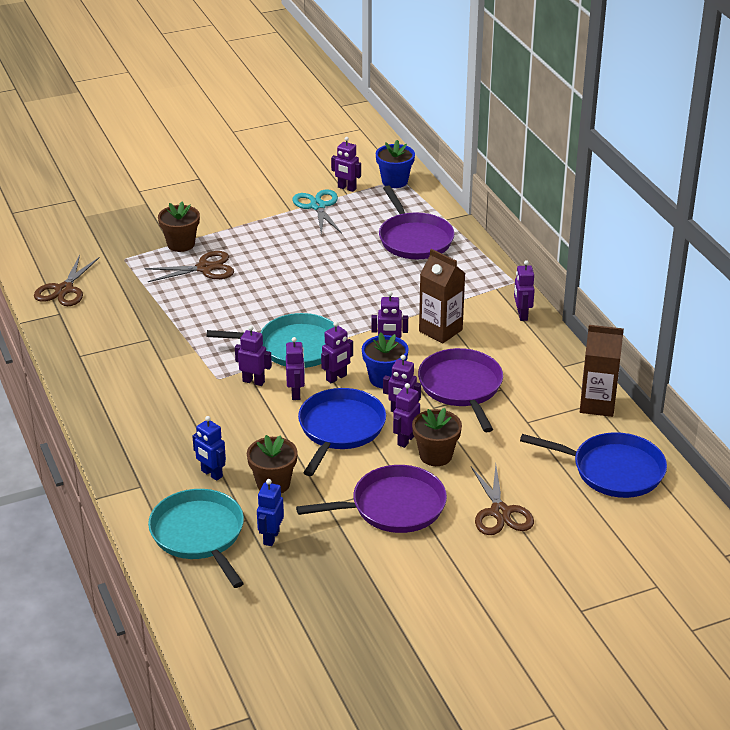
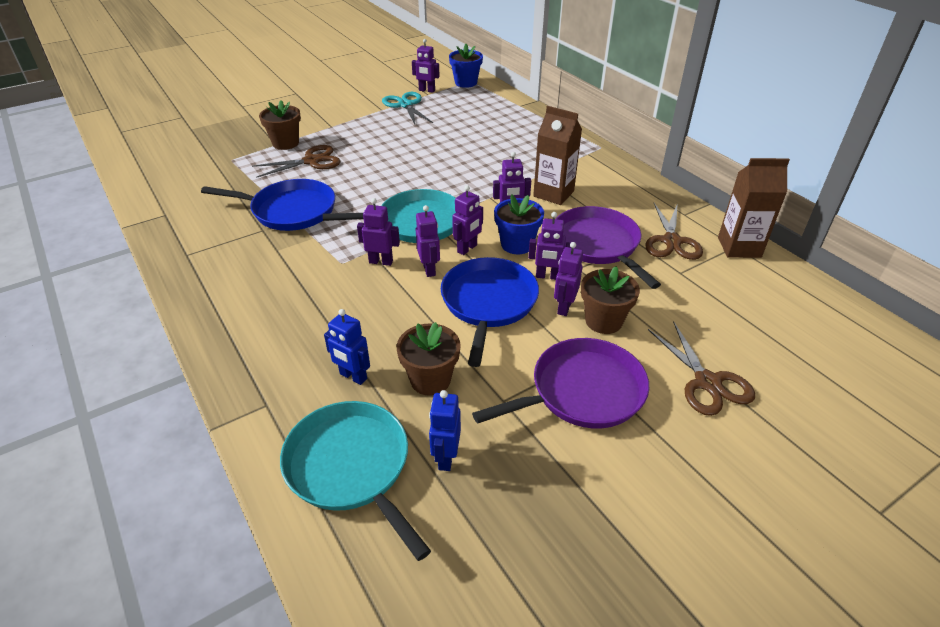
camera: 10 degrees left, 5 degrees up
(64, 289) = (170, 192): brown scissors -> brown scissors (671, 241)
(414, 239) = (498, 122): purple pan -> none
(522, 315) = (622, 173): purple robot -> none
(613, 470) = (798, 315): blue pan -> blue pan (290, 210)

